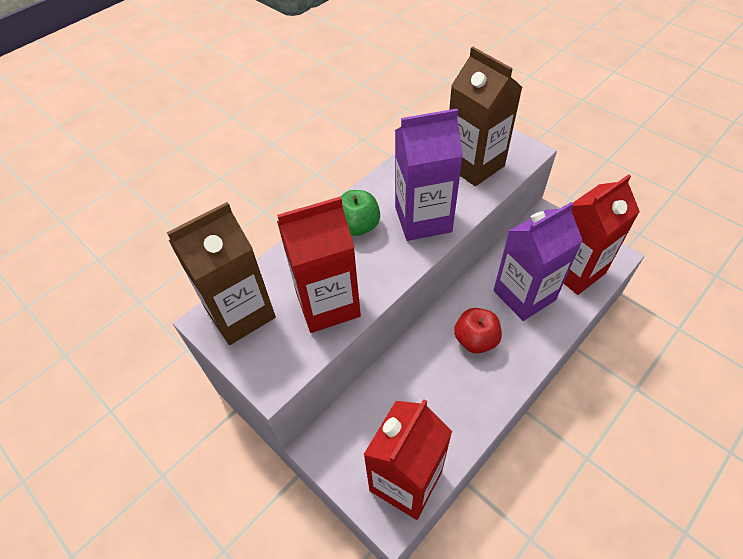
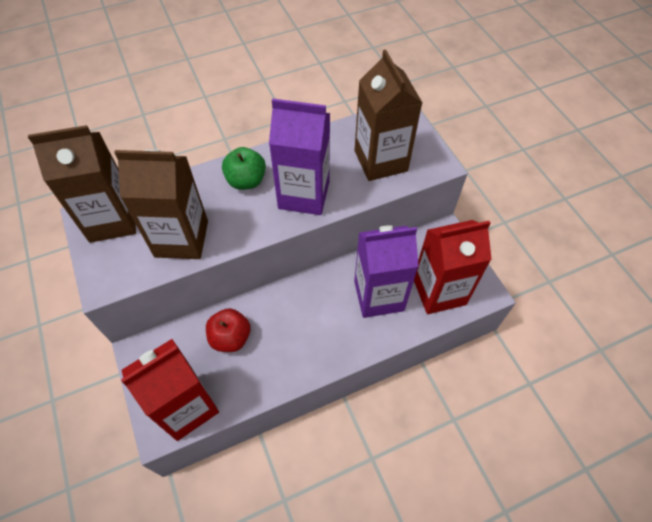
camera: 20 degrees right, 5 degrees up
(328, 304) = (181, 239): red carton -> brown carton
(475, 340) = (312, 317): red apple -> red apple (230, 338)

